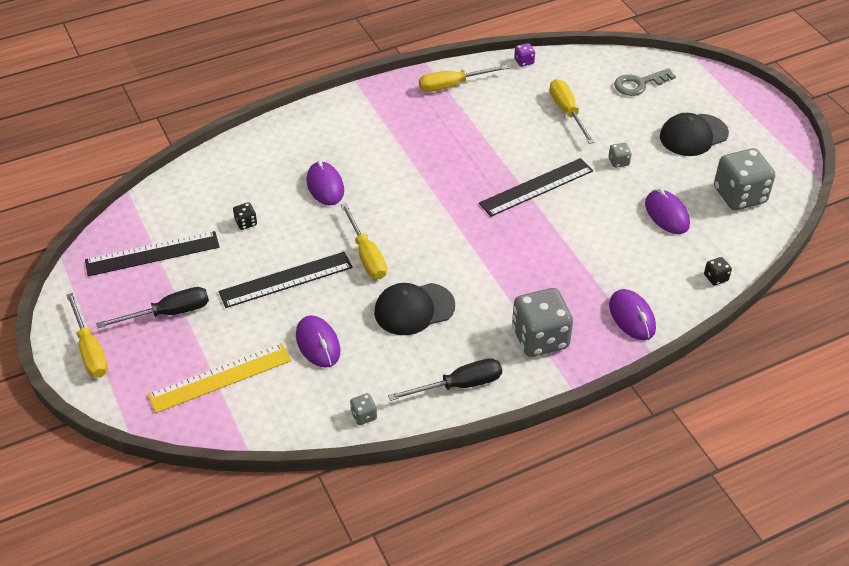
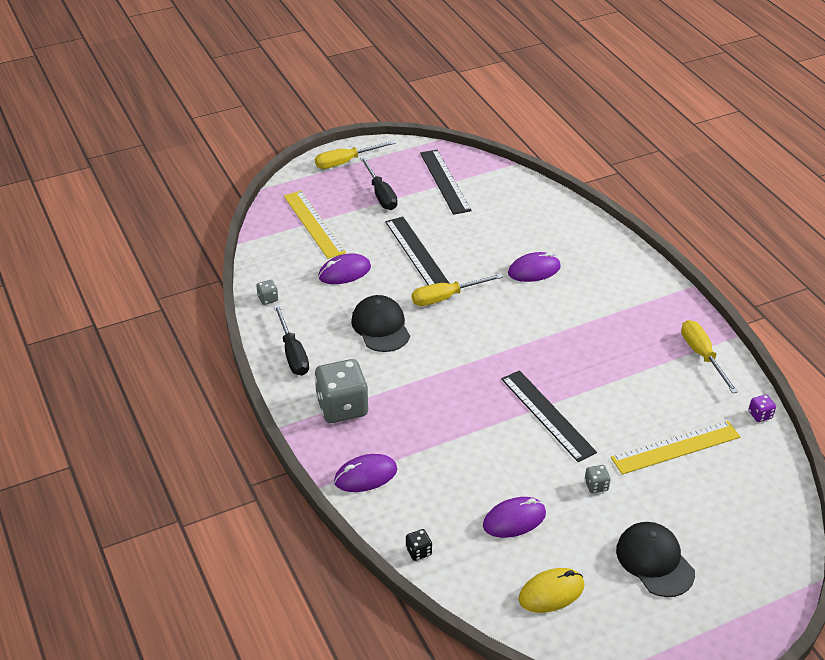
camera: 90 degrees right, 5 degrees down
(246, 223) = (483, 227): black dice -> none
(567, 112) = (675, 447): yellow screwdriver -> yellow ruler
(639, 84) = (743, 518): grey key -> none
(739, 195) = (551, 593): grey dice -> yellow mouse

